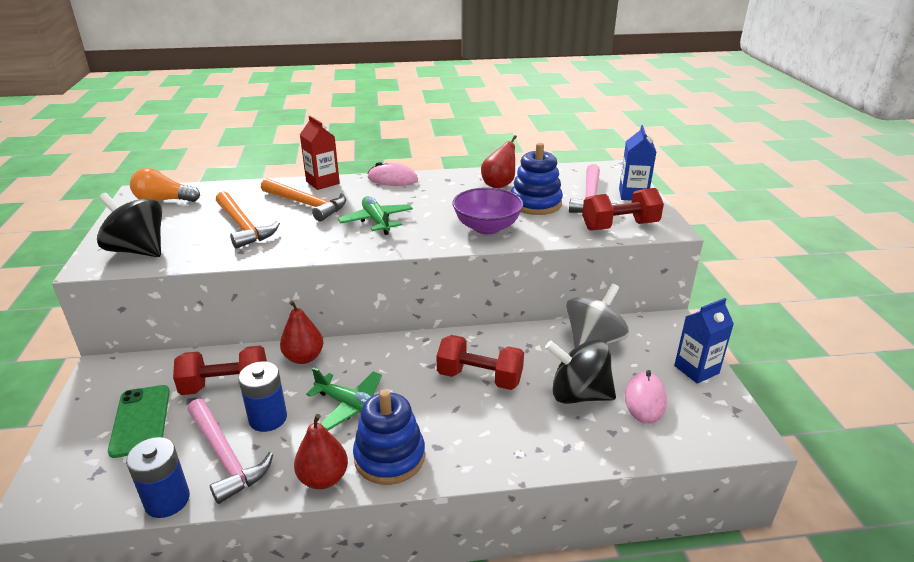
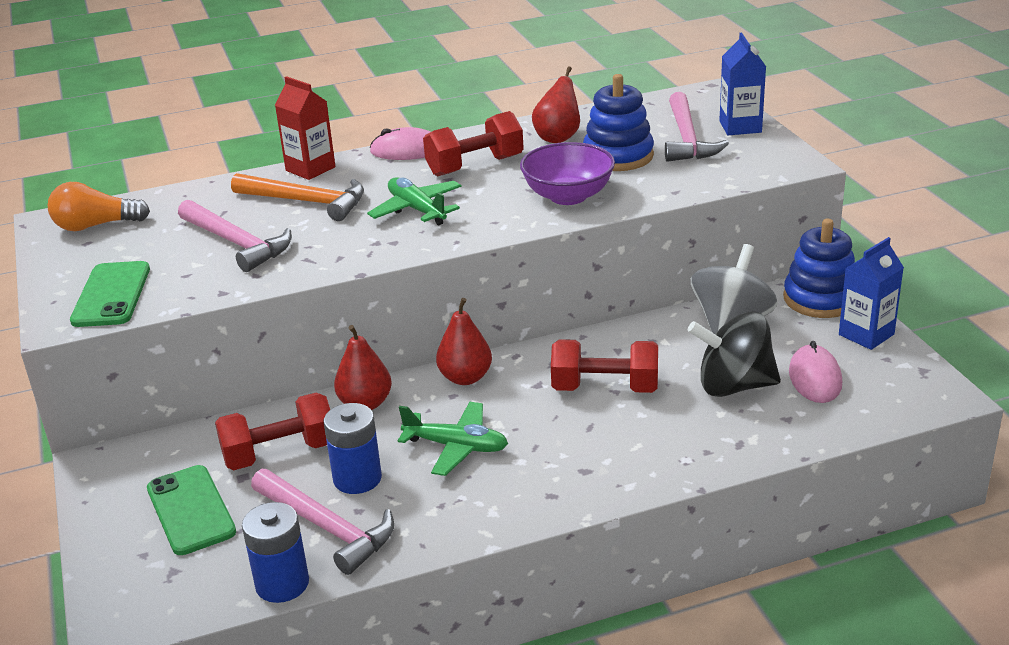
camera: 10 degrees left, 0 degrees up
(138, 250) = (111, 295): black spinning top -> green phone
(243, 227) = (236, 243): orange hammer -> pink hammer
(323, 478) = (463, 527): red pear -> red pear (465, 378)
(389, 457) = (532, 491): blue stacking toy -> blue stacking toy (820, 299)
(619, 226) = (737, 170): red dumbbell -> red dumbbell (475, 166)

